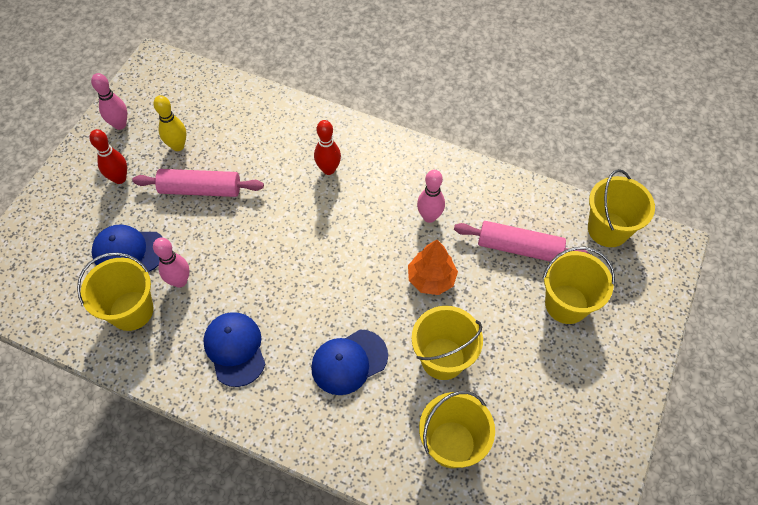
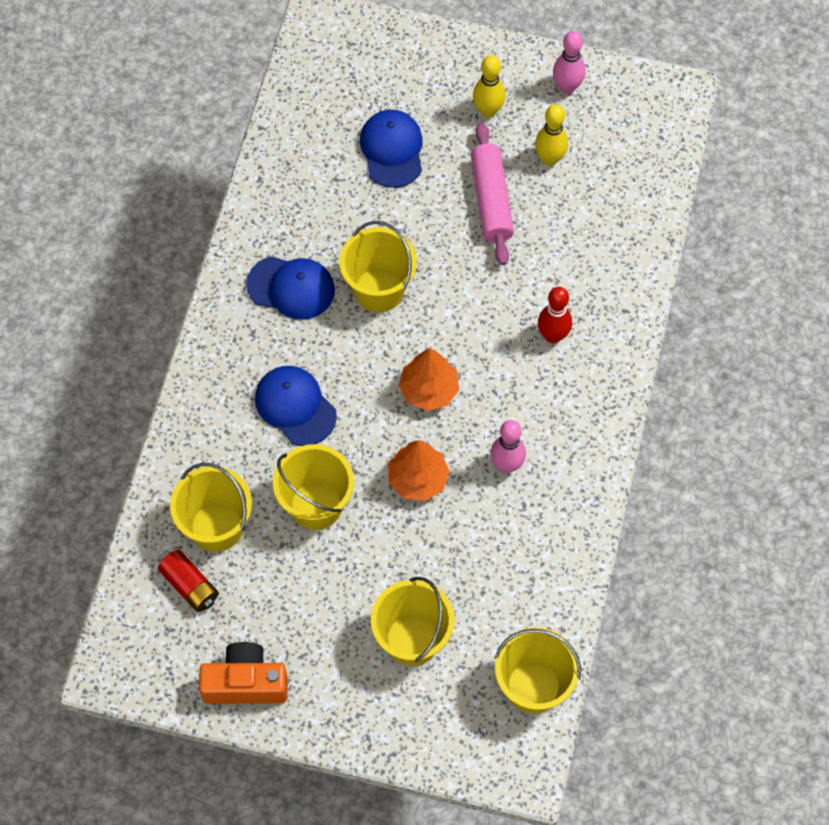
camera: 80 degrees right, 5 degrees up
(119, 178) = (488, 111): red bowling pin -> yellow bowling pin
(131, 310) = (319, 174): yellow bucket -> yellow bucket (379, 290)
(180, 281) = (364, 211): pink bowling pin -> none
(235, 349) = (291, 287): blue cap -> blue cap turned 45 degrees clockwise
(355, 259) = (429, 390): none -> orange tree
(505, 475) = (190, 586): none -> red battery
(519, 248) = (482, 577): pink rolling pin -> none
(598, 439) = (245, 683): none -> orange camera

